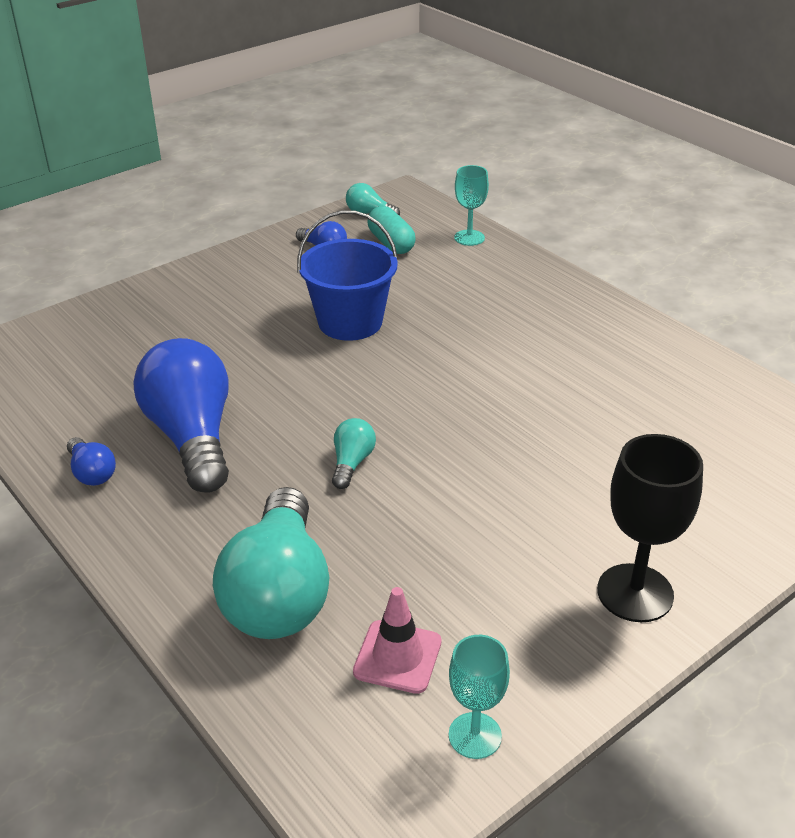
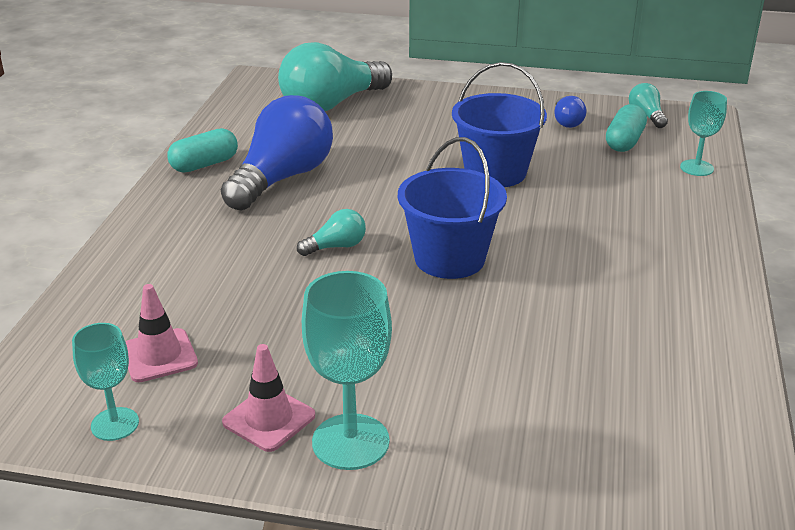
camera: 50 degrees right, 5 degrees down
(92, 473) = (204, 164): blue light bulb -> turquoise capsule
(279, 593) = (171, 280): turquoise light bulb -> turquoise light bulb (331, 104)
(446, 413) = (449, 259): none -> blue bucket
(562, 627) = (269, 419): none -> pink traffic cone
(635, 593) = (350, 442): black goblet -> turquoise goblet

